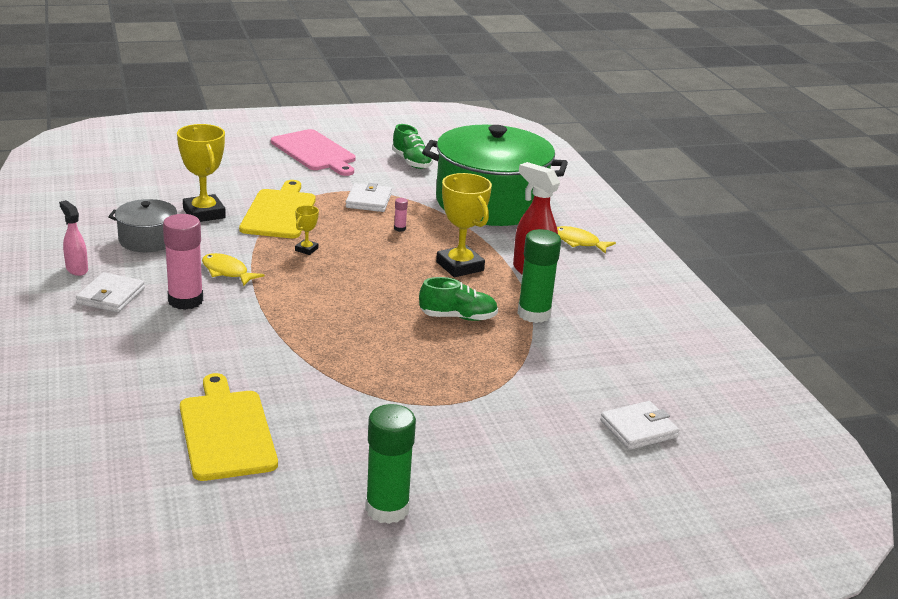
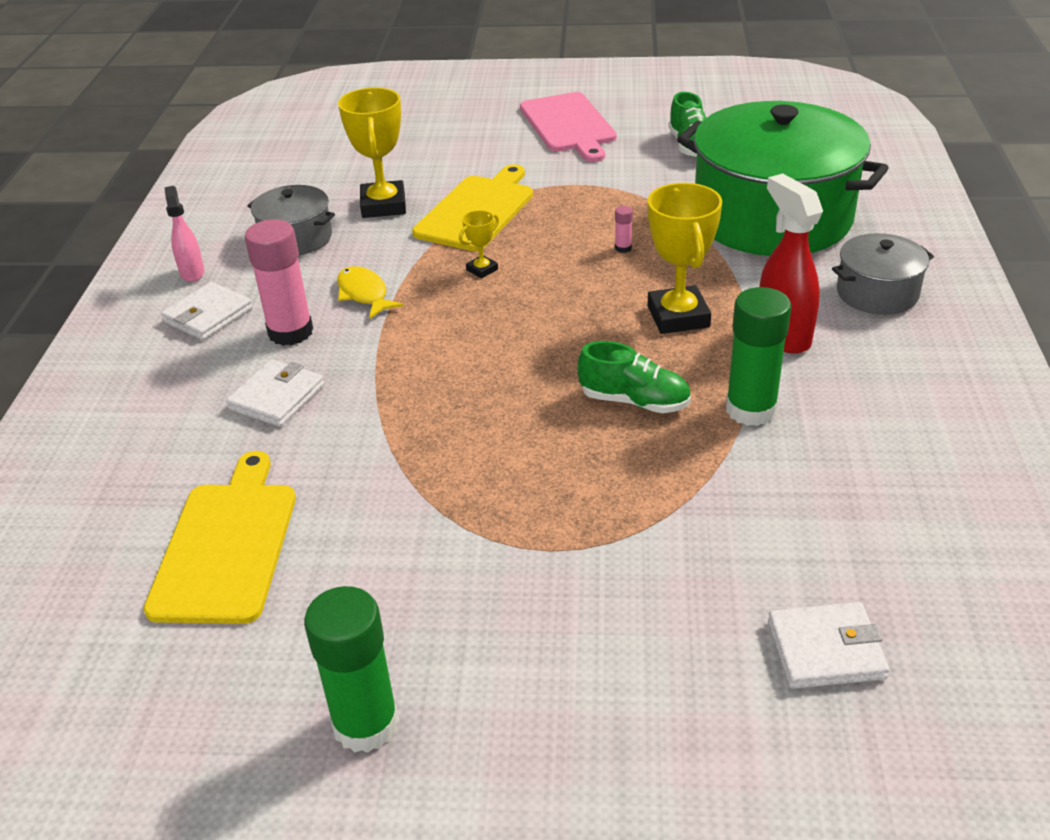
camera: 25 degrees right, 10 degrees up
(368, 201) = (602, 202): white wallet -> white wallet (277, 397)
(578, 242) = (877, 293): yellow fish -> grey pot

